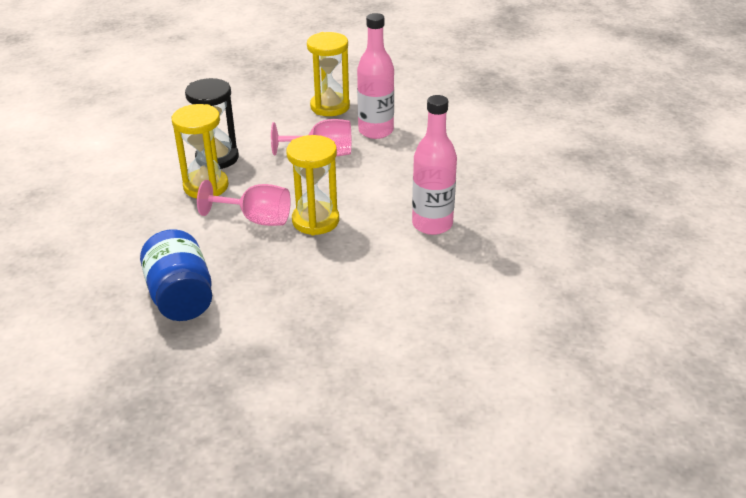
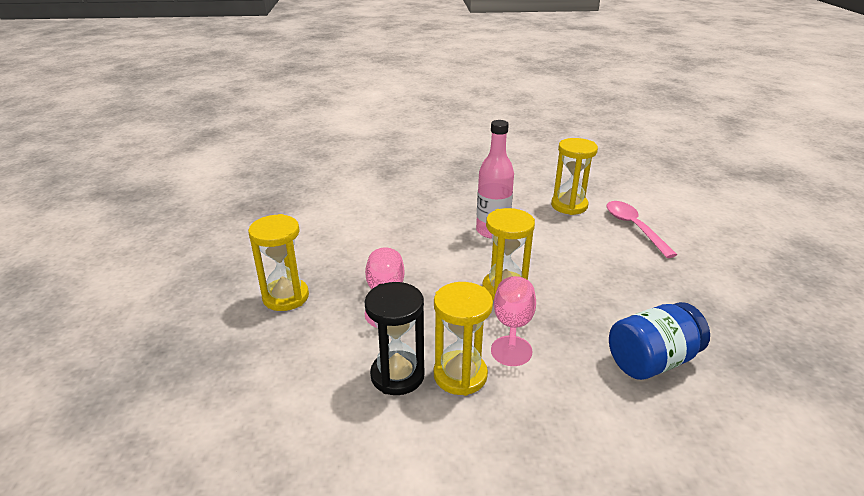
camera: 95 degrees left, 5 degrees down
(376, 131) = (343, 264): pink bottle -> none
(435, 351) = (634, 228): none -> pink spoon
(499, 299) = (569, 205): none -> yellow hourglass

